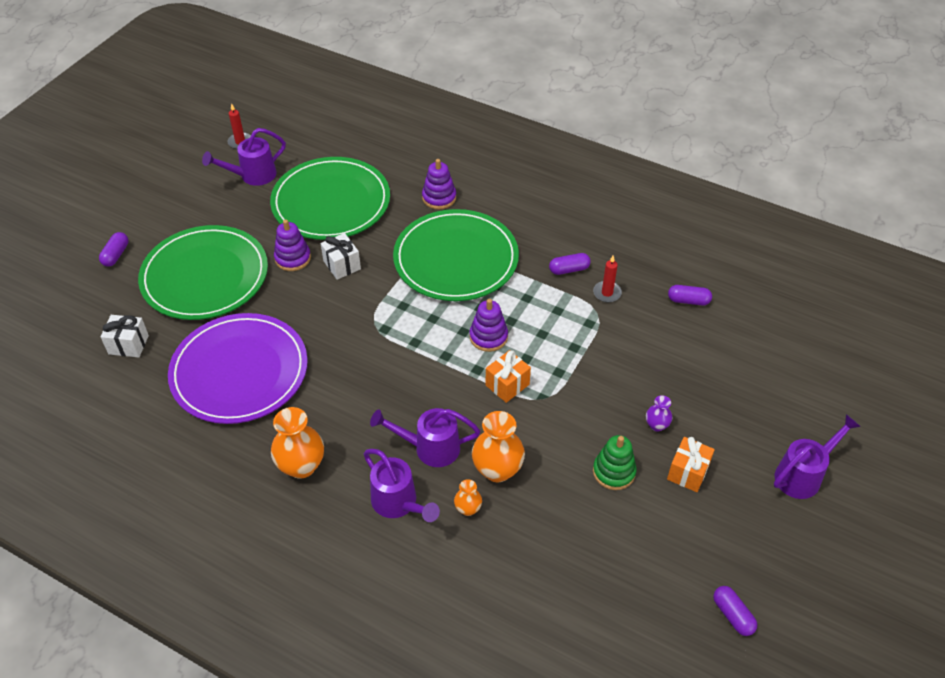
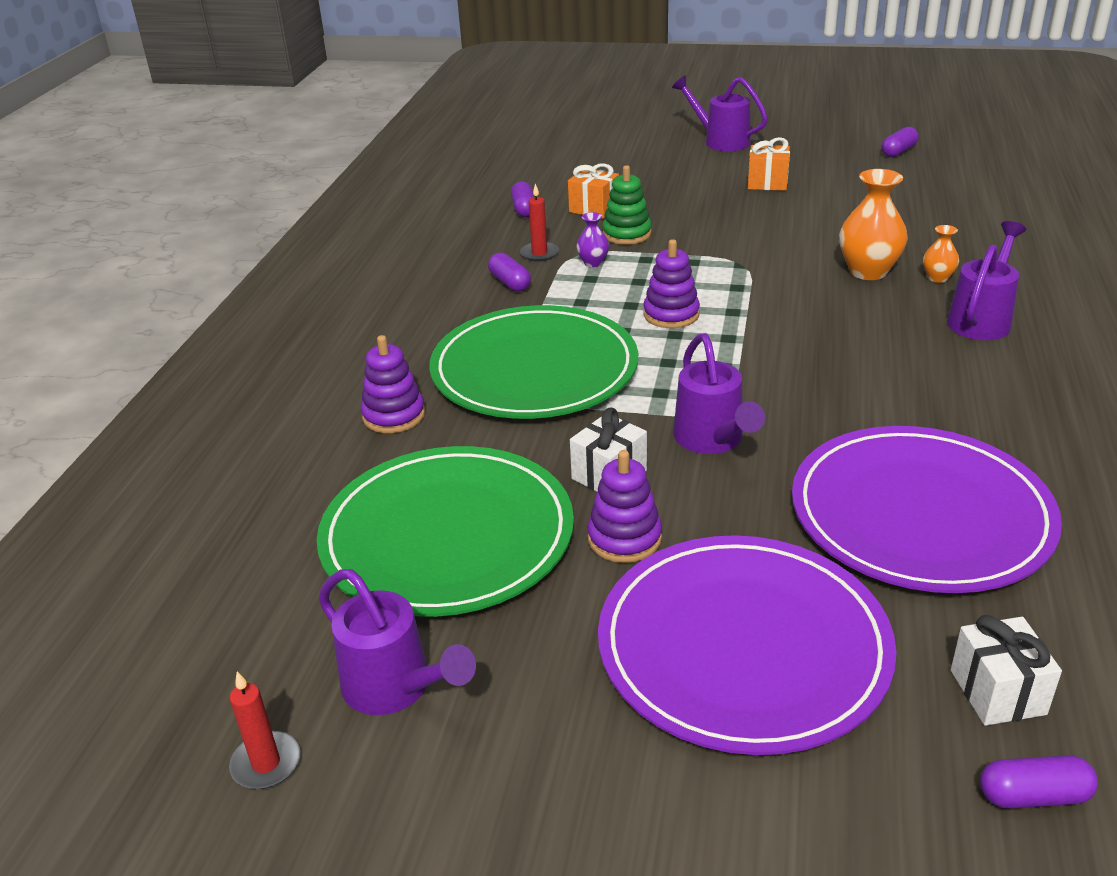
camera: 105 degrees left, 15 degrees down
(116, 255) = (779, 851): purple capsule -> purple capsule (1033, 796)
(205, 276) = (743, 647): green plate -> purple plate
(301, 466) = (1014, 402): orange vase -> none
(430, 448) = (883, 317): purple watering can -> purple watering can (712, 440)
(507, 385) = (740, 288): orange gift -> orange gift (594, 209)
(614, 472) = (803, 214): green stacking toy -> green stacking toy (626, 234)
(656, 425) = (722, 203): purple vase -> purple vase (593, 263)

